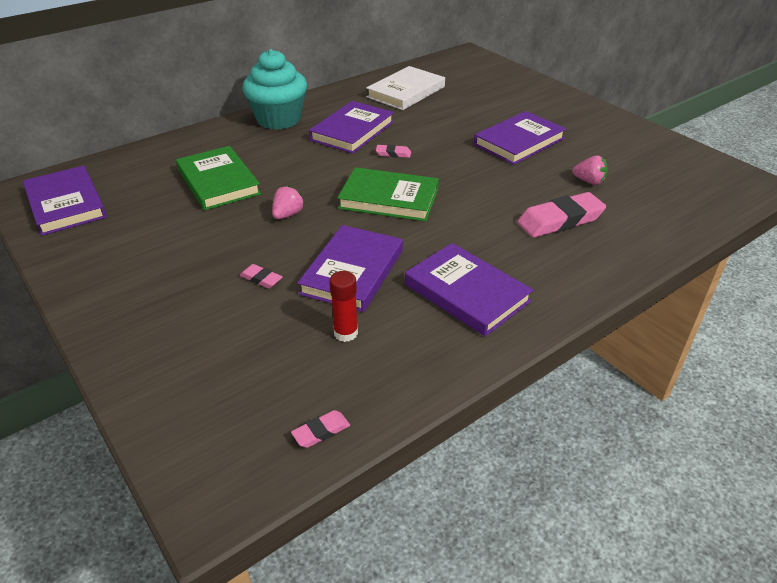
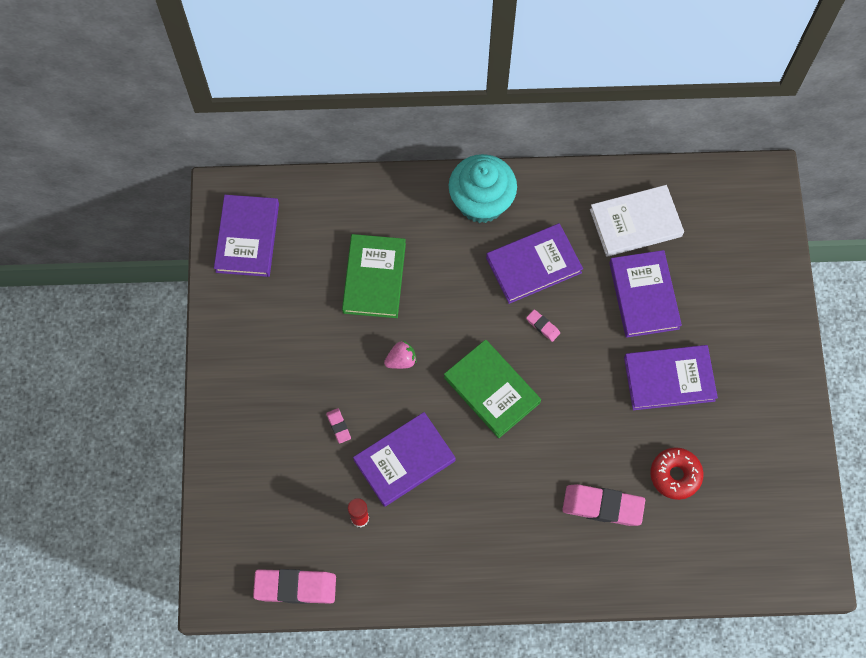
camera: 35 degrees right, 30 degrees up
(321, 431) = (295, 587): pink eraser -> pink eraser, size x2.11
(466, 293) = (465, 535): purple book -> purple book (643, 295)
(589, 181) = (675, 475): pink strawberry -> red donut

